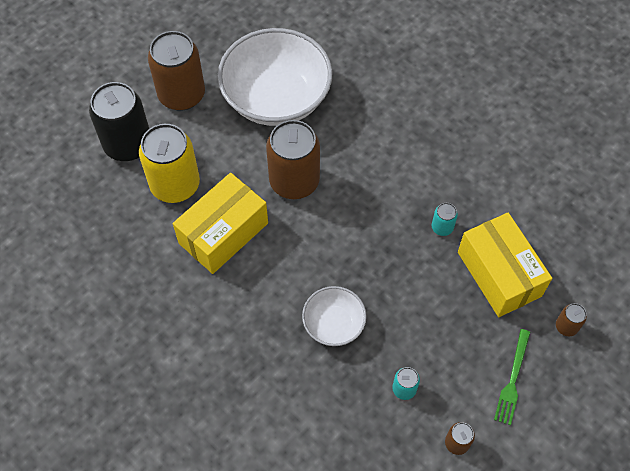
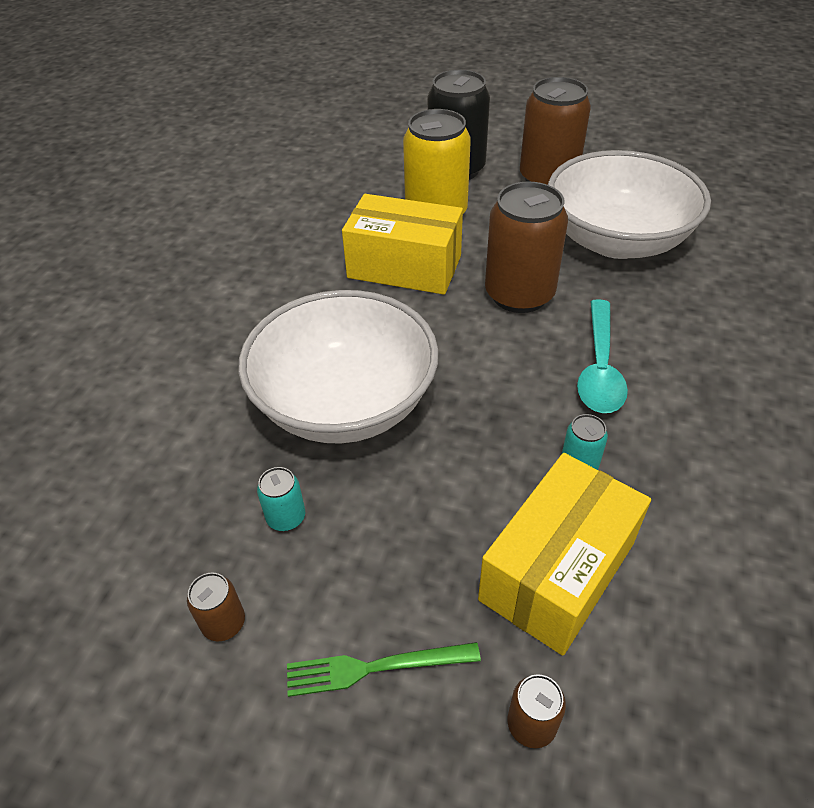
camera: 65 degrees right, 15 degrees down
(333, 324) = (345, 403): white bowl -> white bowl, size x2.00
(380, 176) = (599, 368): none -> turquoise spoon

